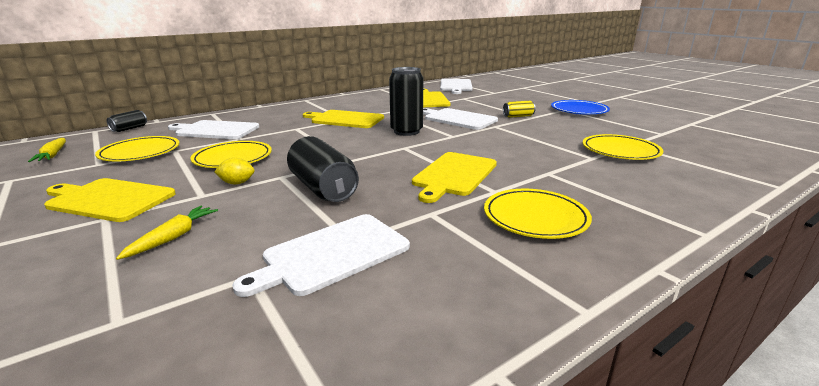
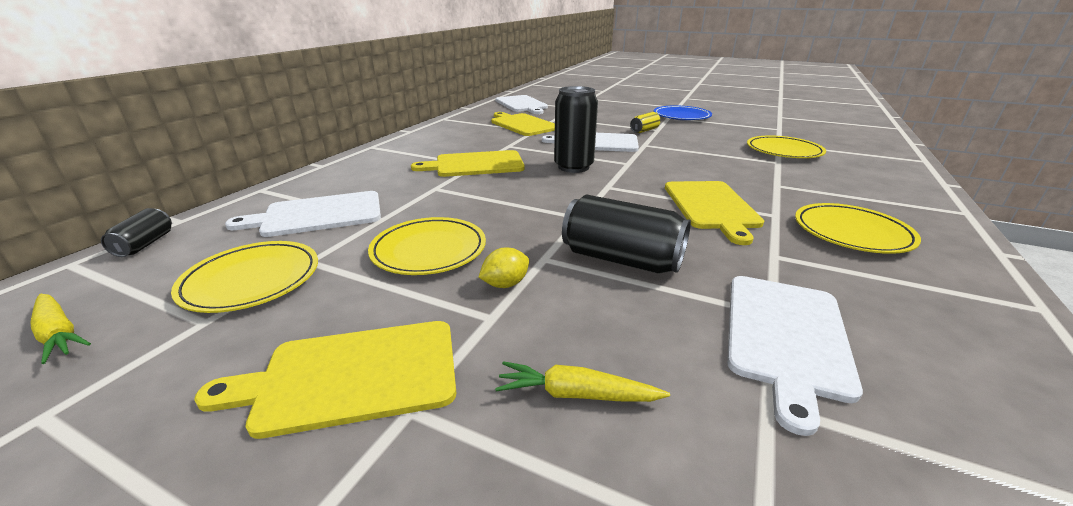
camera: 30 degrees left, 5 degrees up
(173, 237) = (576, 394): yellow carrot -> yellow carrot turned 75 degrees counterclockwise

